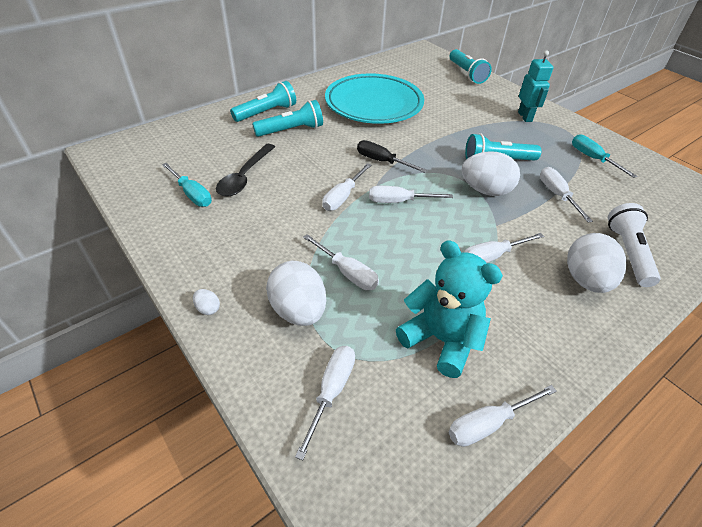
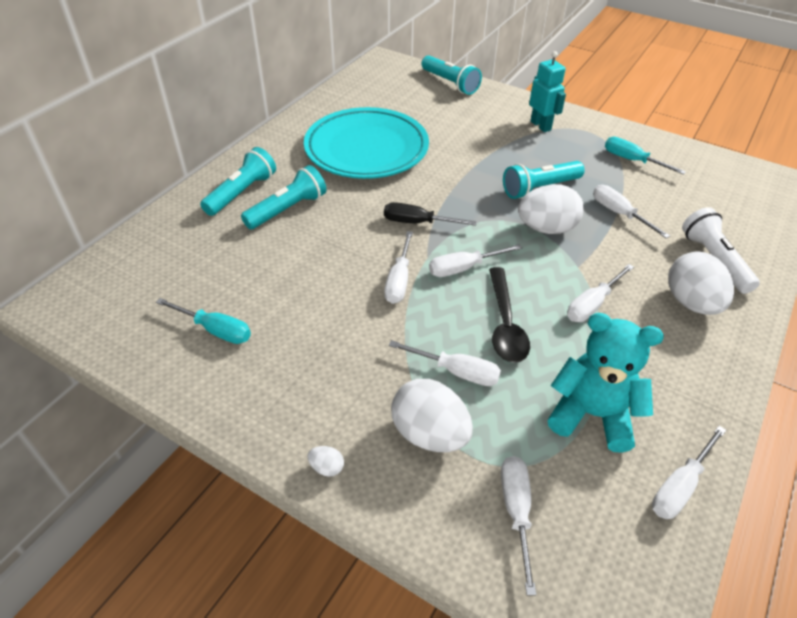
camera: 20 degrees left, 0 degrees up
(244, 176) = (267, 287): black spoon -> black spoon (505, 324)

